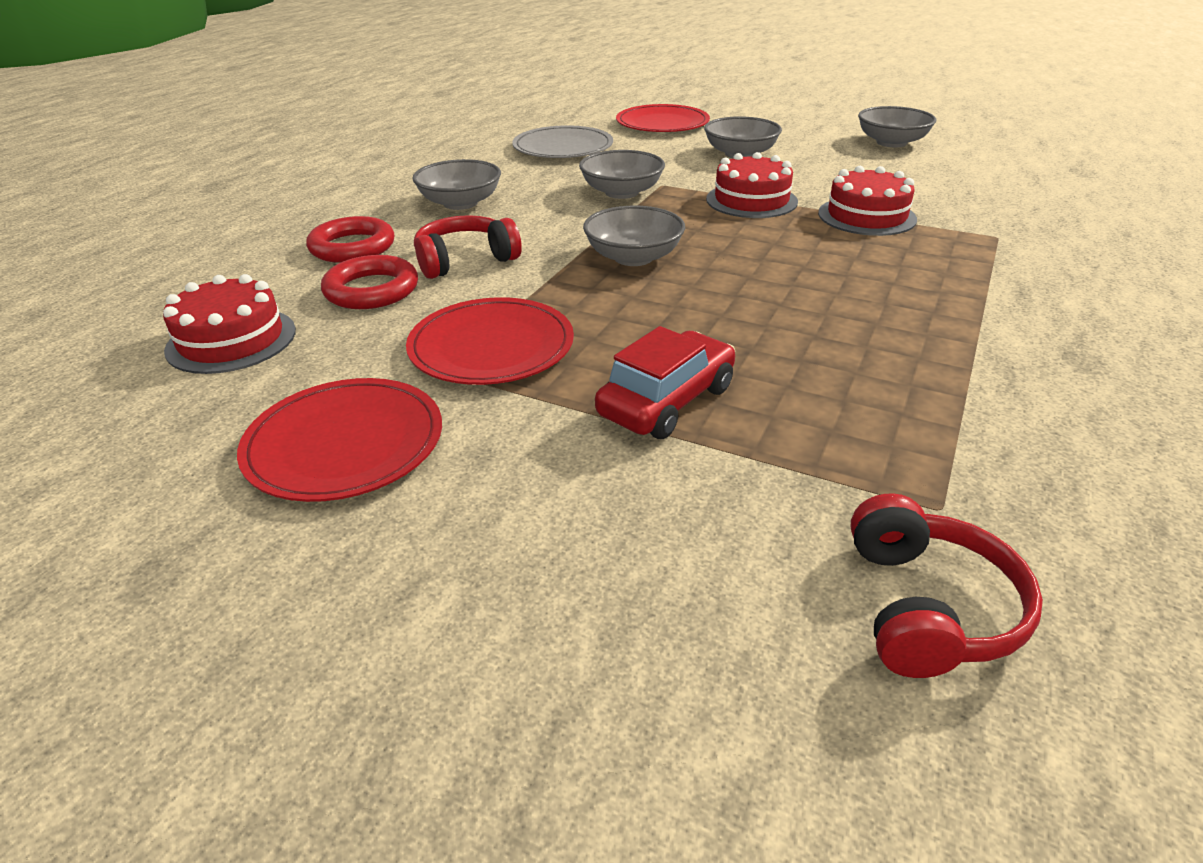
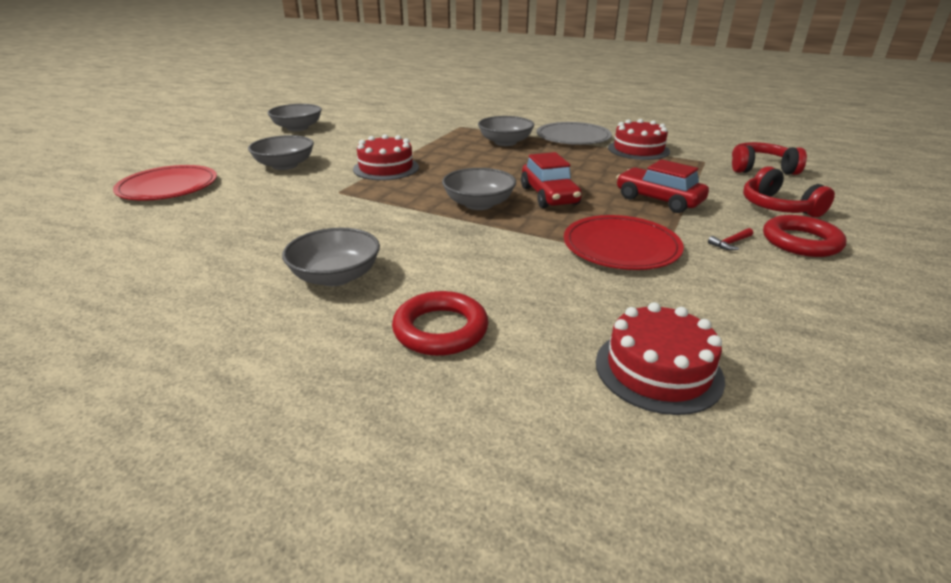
camera: 90 degrees left, 5 degrees down
(345, 443) = (762, 286): red plate -> none
(371, 290) = (542, 304): red ring -> red ring (801, 242)
(465, 260) = (479, 265): red headphones -> red headphones (778, 207)
(484, 446) = (730, 243): none -> red hammer
(563, 147) = (197, 230): grey plate -> grey plate (573, 137)
(622, 192) = (347, 206): grey bowl -> grey bowl (505, 142)
(670, 304) = (549, 196): none -> red car
(866, 216) = (424, 145): red cake -> red cake (638, 149)

